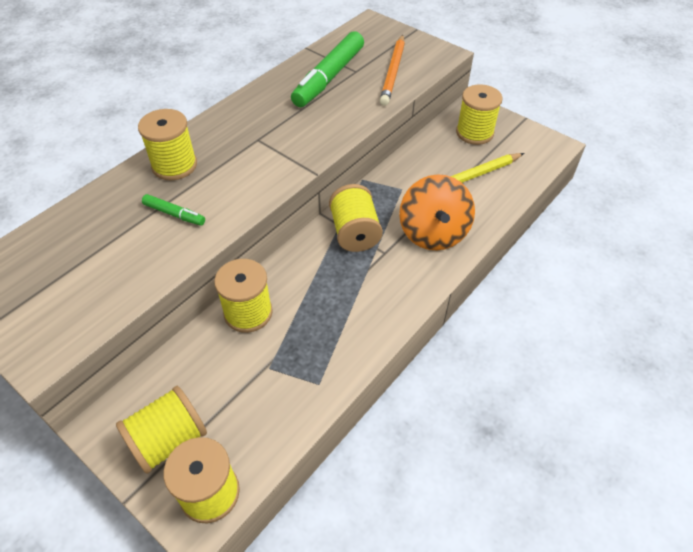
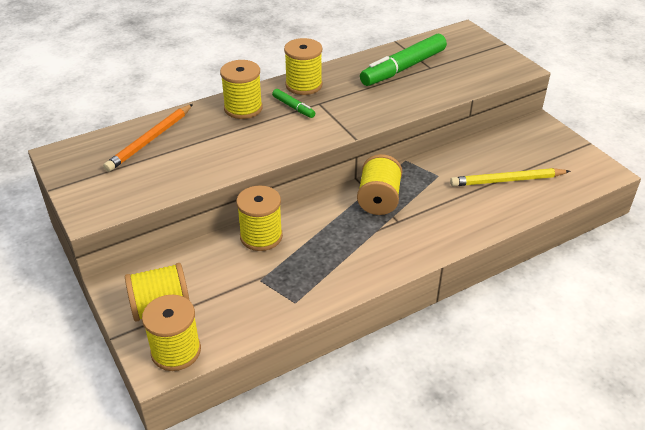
camera: 20 degrees right, 10 degrees down
(174, 214) = (227, 142): green marker -> green marker (293, 107)
(393, 72) = (463, 74): orange pencil -> orange pencil (150, 140)
(433, 233) = (450, 216): orange spinning top -> none
(474, 133) = (531, 145): yellow spool -> yellow spool (304, 85)

